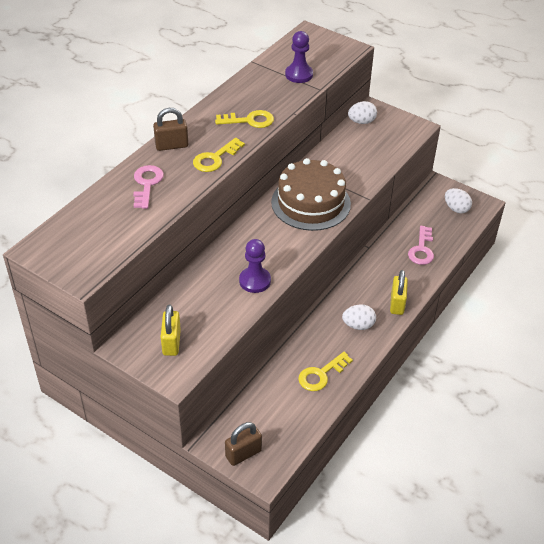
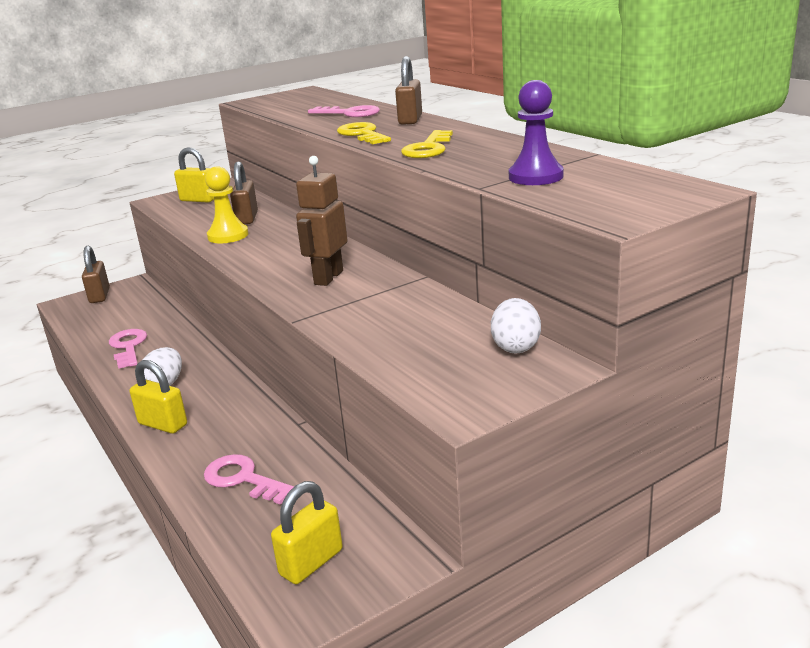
camera: 115 degrees right, 20 degrees down
(215, 285) = (247, 218): none -> brown padlock
(255, 281) = (228, 236): purple pawn -> yellow pawn
(311, 203) = (328, 277): brown cake -> brown robot
(321, 374) = (128, 347): yellow key -> pink key
(456, 209) = (311, 562): white egg -> yellow padlock

